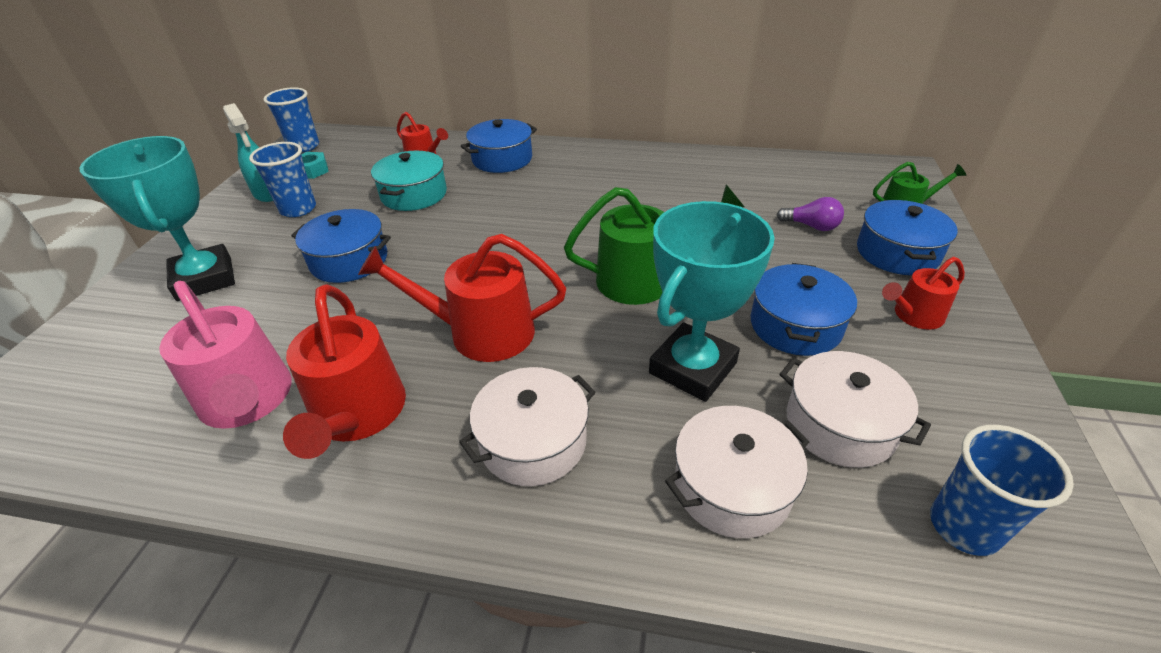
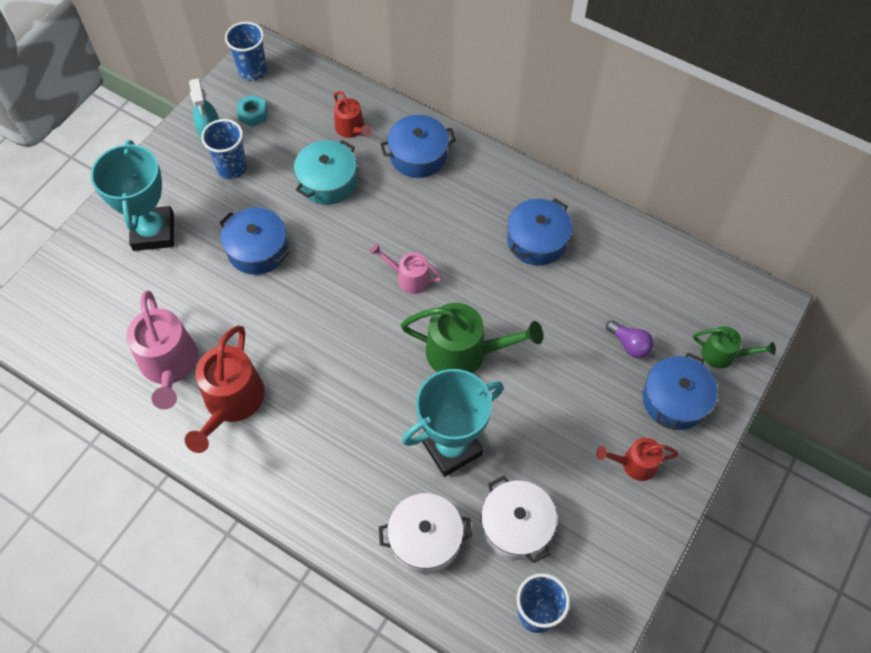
camera: 20 degrees right, 20 degrees up
(481, 332) = (328, 361): red watering can -> none
(533, 441) = (327, 463): white pot -> none
(543, 238) = (409, 278): none -> pink watering can
(795, 325) = (544, 439): blue pot -> blue pot (537, 240)

